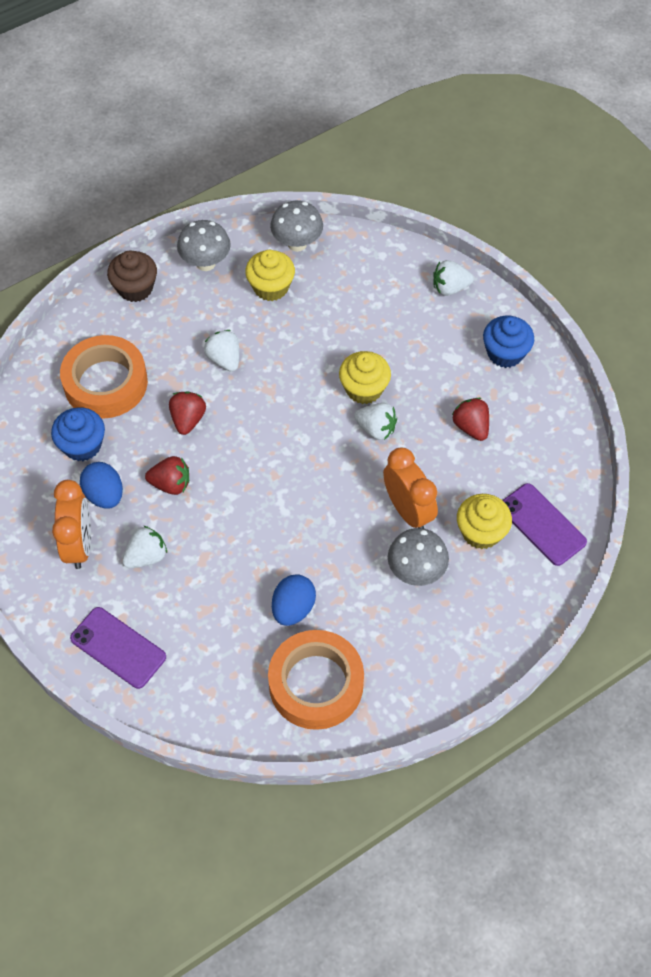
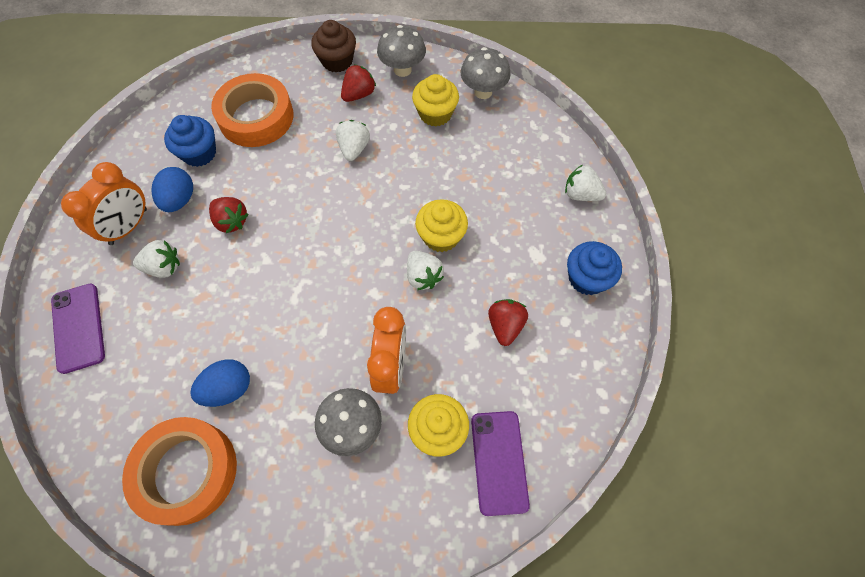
camera: 35 degrees right, 5 degrees up
(188, 419) = (287, 179): red strawberry -> red strawberry (359, 94)

